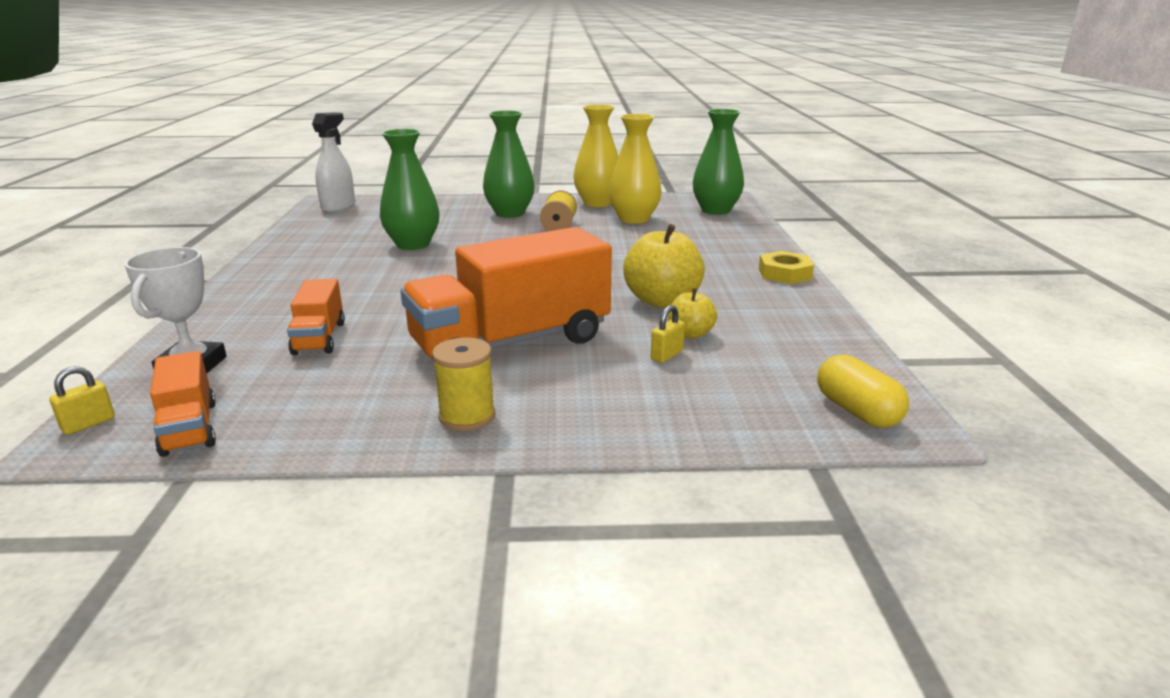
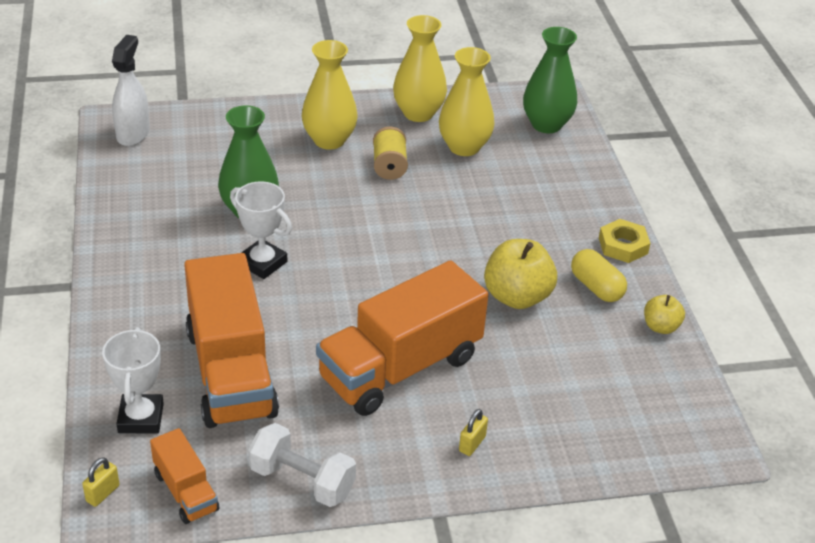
camera: 10 degrees left, 15 degrees up
(319, 338) = (230, 372): orange truck -> orange truck, size x2.08
(340, 426) = (302, 481): none -> white dumbbell
(404, 272) = (262, 263): none -> white trophy
(467, 416) = (394, 462): yellow spool -> none
(510, 213) = (329, 140): green vase -> yellow vase
(667, 355) = (533, 376): yellow padlock -> yellow padlock (472, 444)
(690, 334) = (549, 346): yellow apple -> yellow apple (660, 327)
(857, 411) = (684, 434): yellow capsule -> yellow capsule (596, 287)

